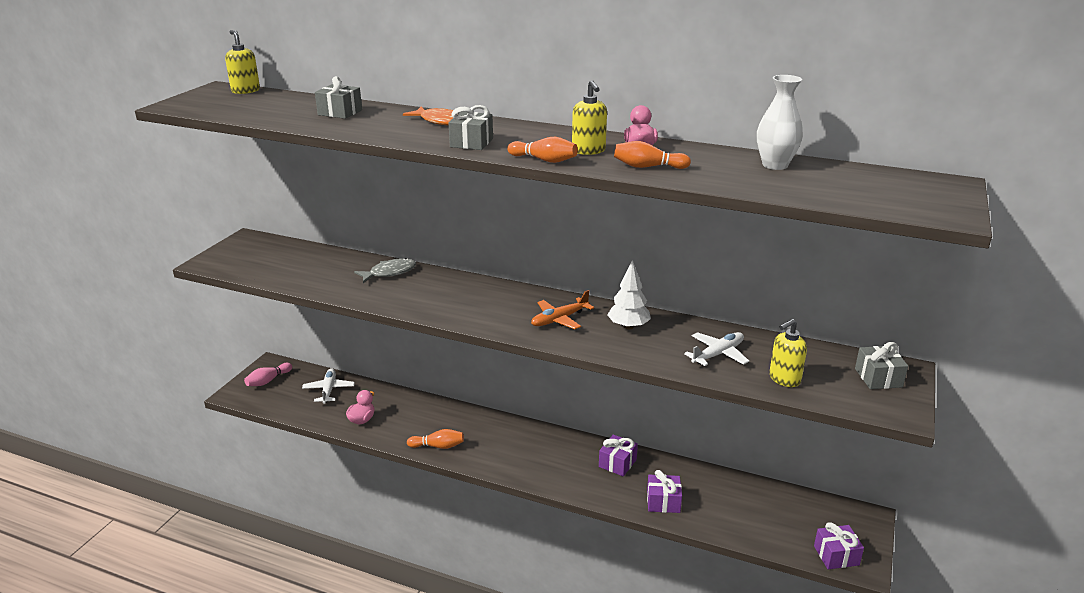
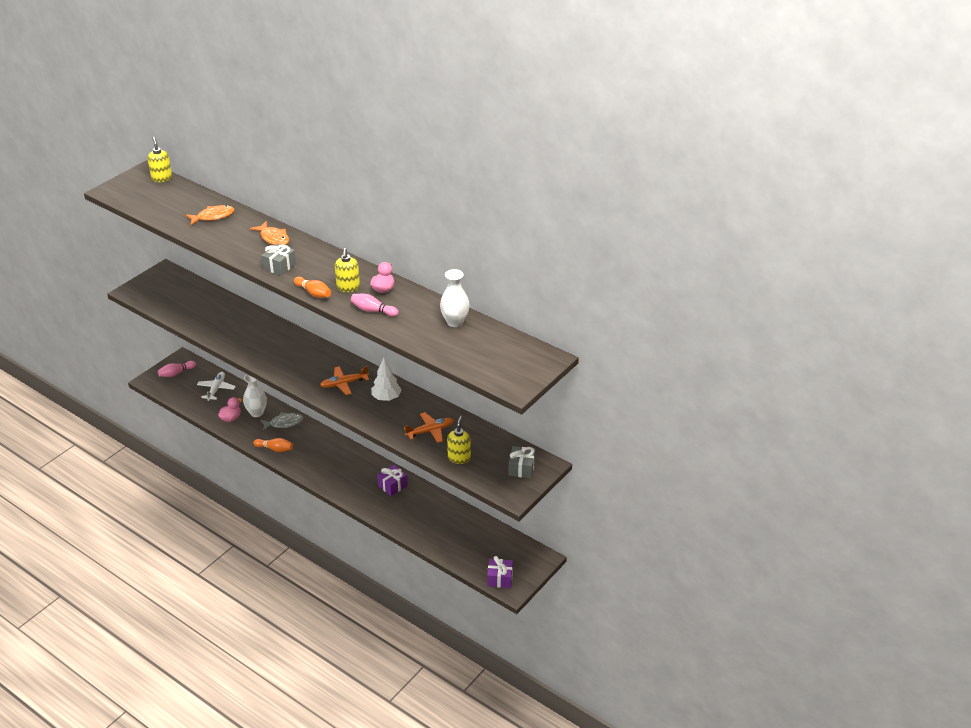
camera: 15 degrees right, 10 degrees up
(340, 112) = (213, 216): grey gift -> orange fish
(389, 273) = (250, 321): grey fish -> grey fish (284, 423)
(394, 408) = (256, 413): none -> white vase
(648, 167) = (373, 310): orange bowling pin -> pink bowling pin
(663, 502) = (407, 520): purple gift -> none
(717, 354) = (430, 431): white plane -> orange plane
(784, 379) = (459, 458): yellow soap dispenser -> yellow soap dispenser turned 120 degrees clockwise

